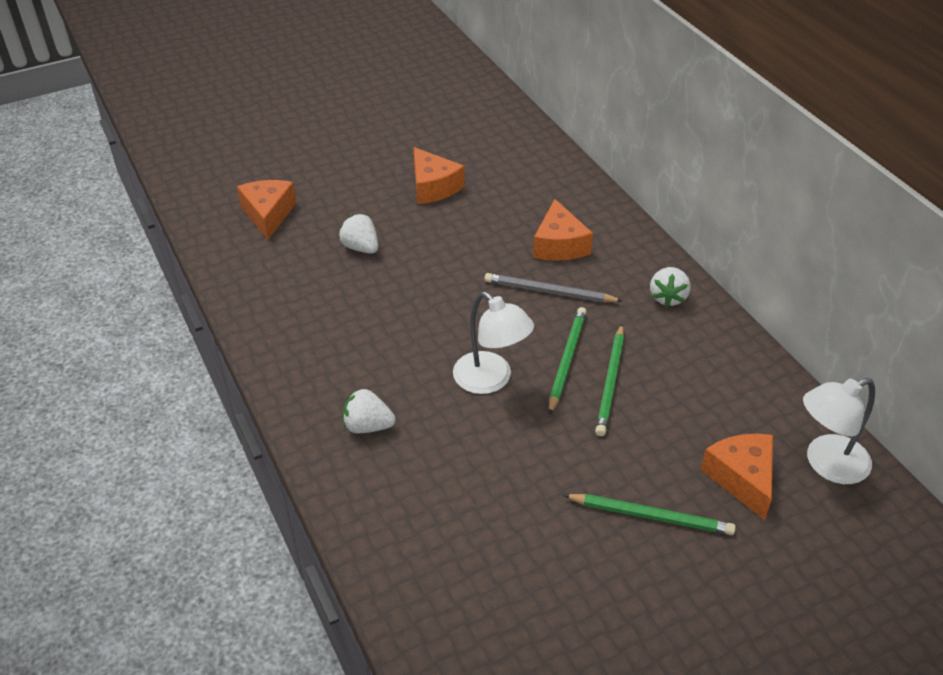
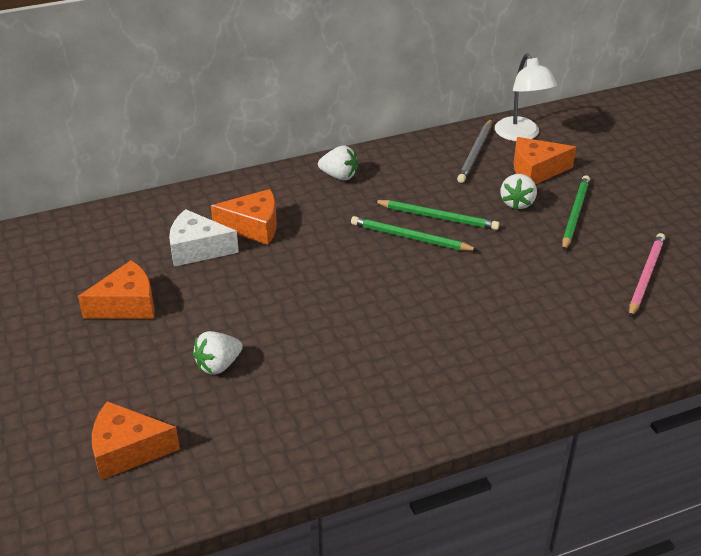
camera: 85 degrees left, 5 degrees down
(368, 426) = (487, 364): white strawberry -> white strawberry (517, 203)
(491, 380) = (431, 283): white lamp -> none
(516, 214) = (197, 249): none -> white cheese
(533, 584) = (645, 276): none -> pink pencil
(549, 292) = (319, 239): grey pencil -> grey pencil (476, 153)

